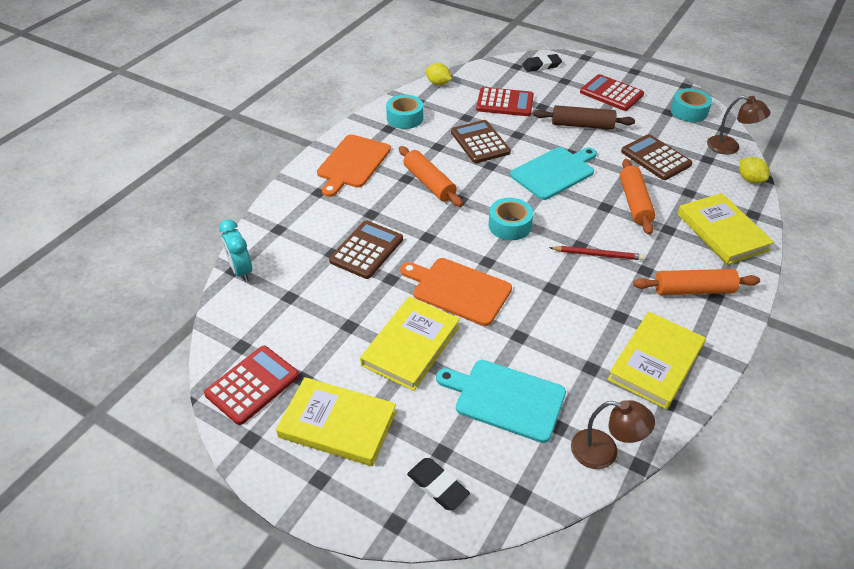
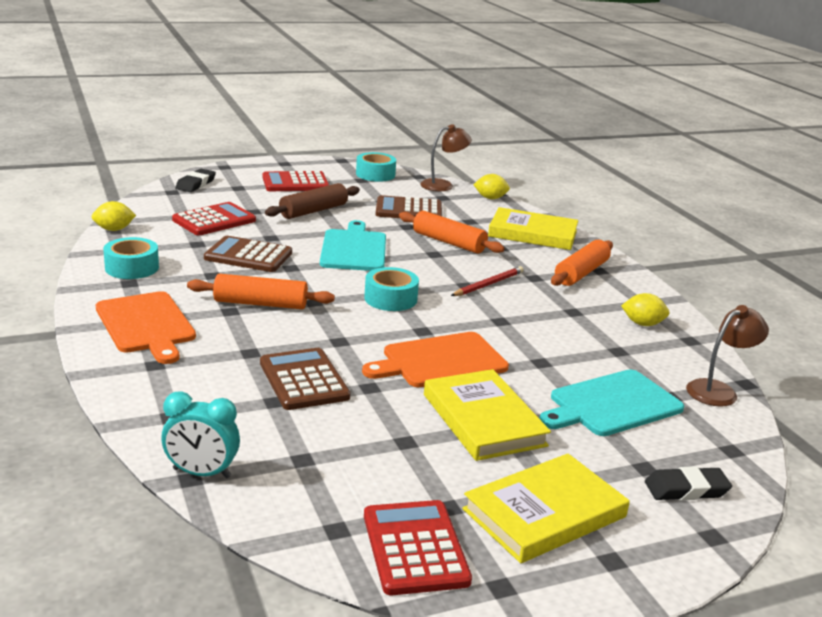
camera: 55 degrees left, 20 degrees down
(655, 362) = (642, 324): yellow book -> yellow lemon

